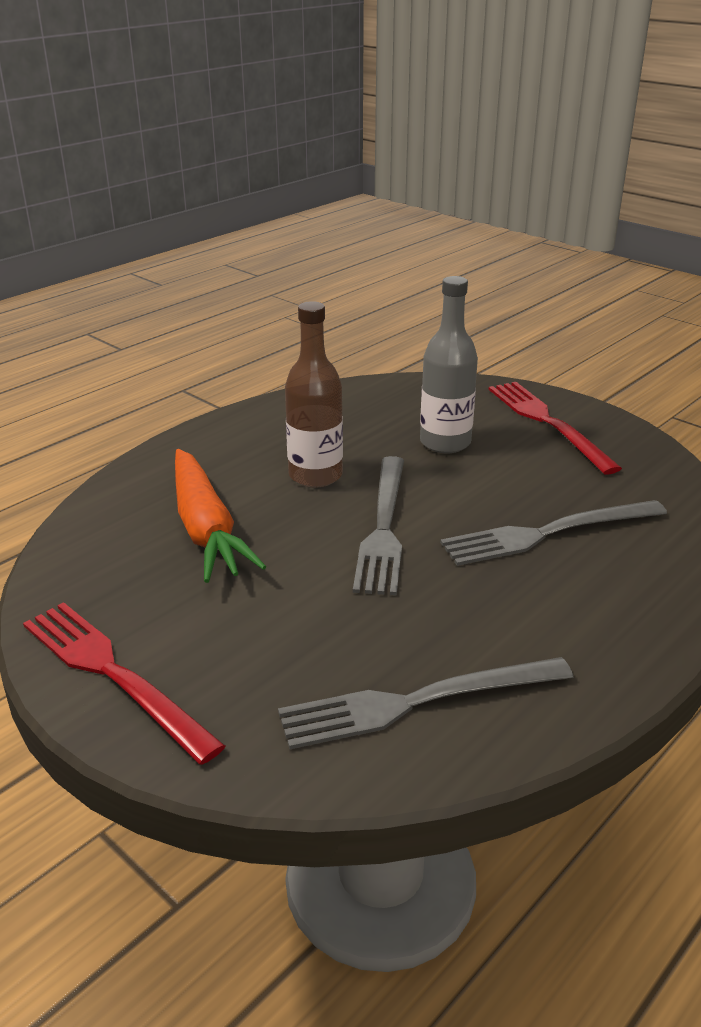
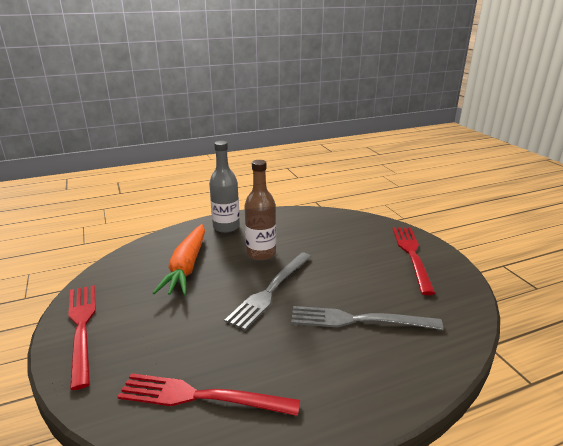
camera: 25 degrees right, 5 degrees down
(418, 702) = (202, 397): grey fork -> red fork
(445, 442) = (343, 252): grey bottle -> grey bottle (226, 227)

